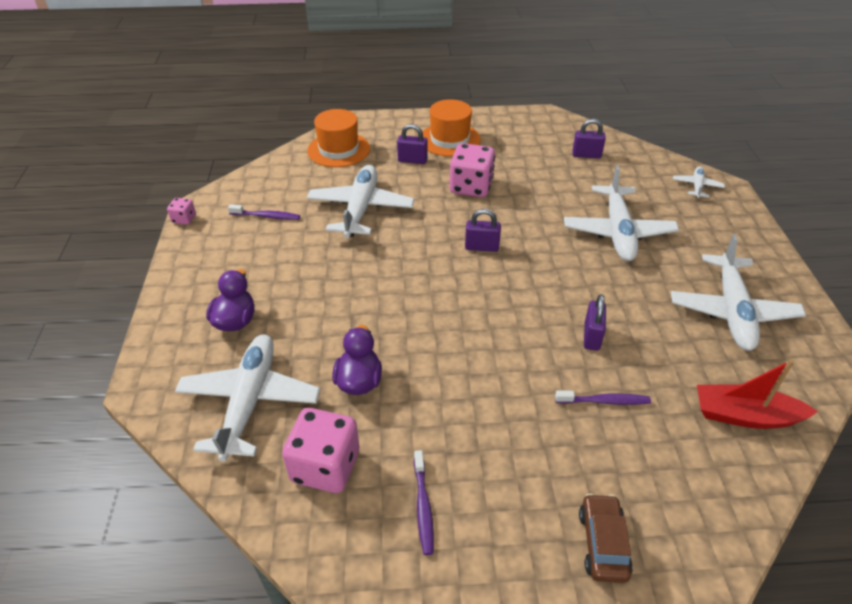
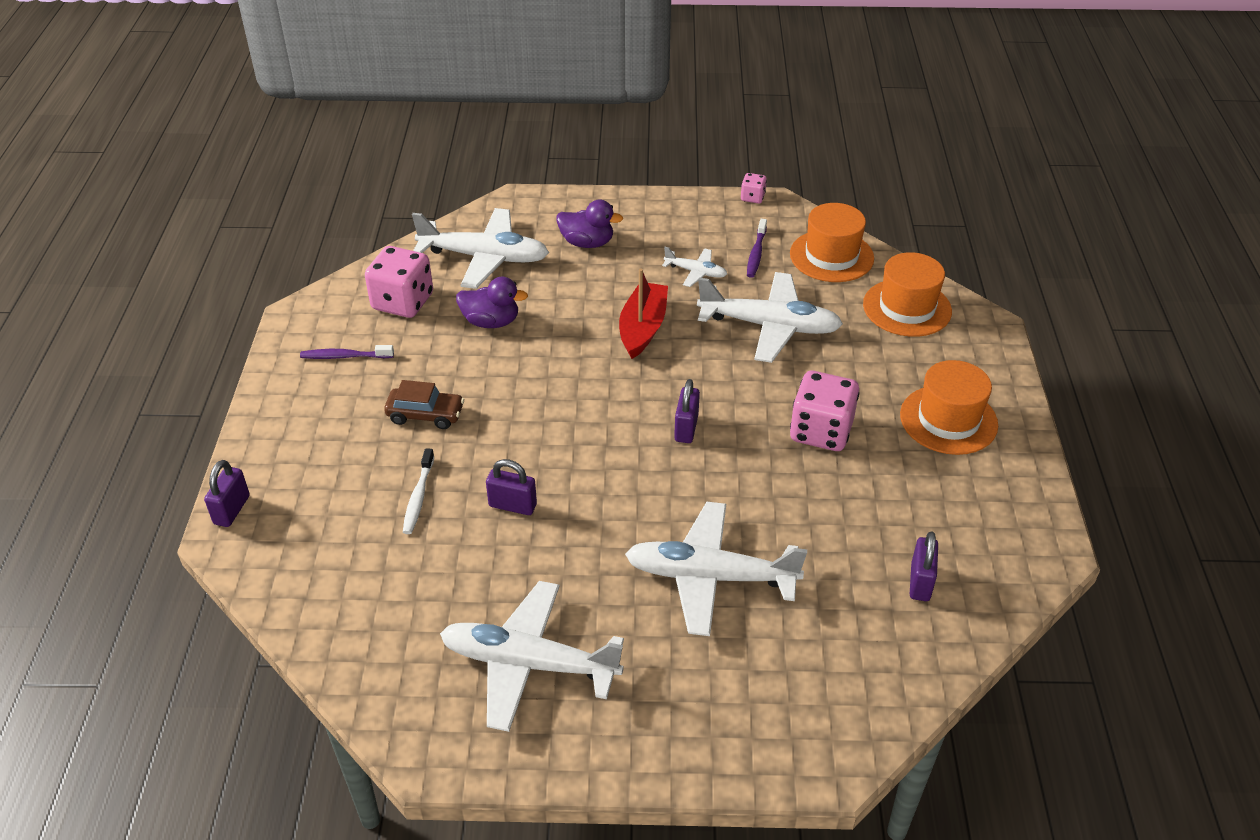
camera: 95 degrees right, 0 degrees up
(275, 180) = (831, 256): none -> orange hat
(412, 160) = (886, 377): purple padlock -> purple padlock (232, 510)
(602, 543) = (269, 463): brown car -> brown car (425, 415)
(604, 401) = (418, 497): purple toothbrush -> white toothbrush
(697, 186) = (832, 719): white plane -> white plane (696, 272)
(745, 416) = (364, 617): red boat -> red boat (642, 328)

